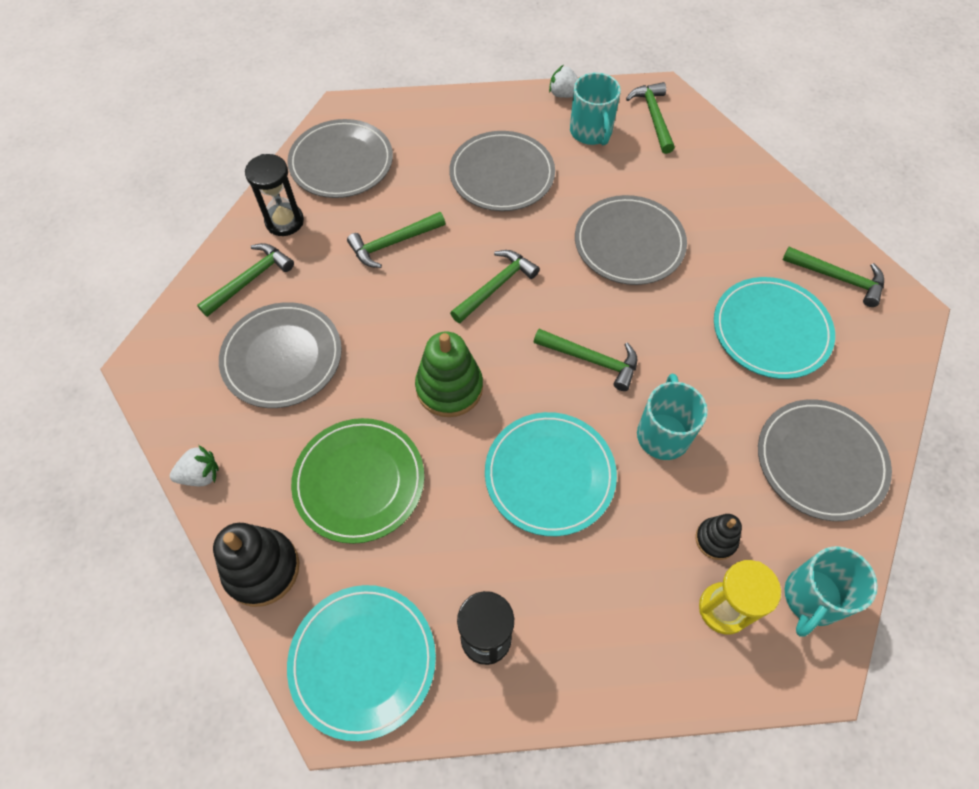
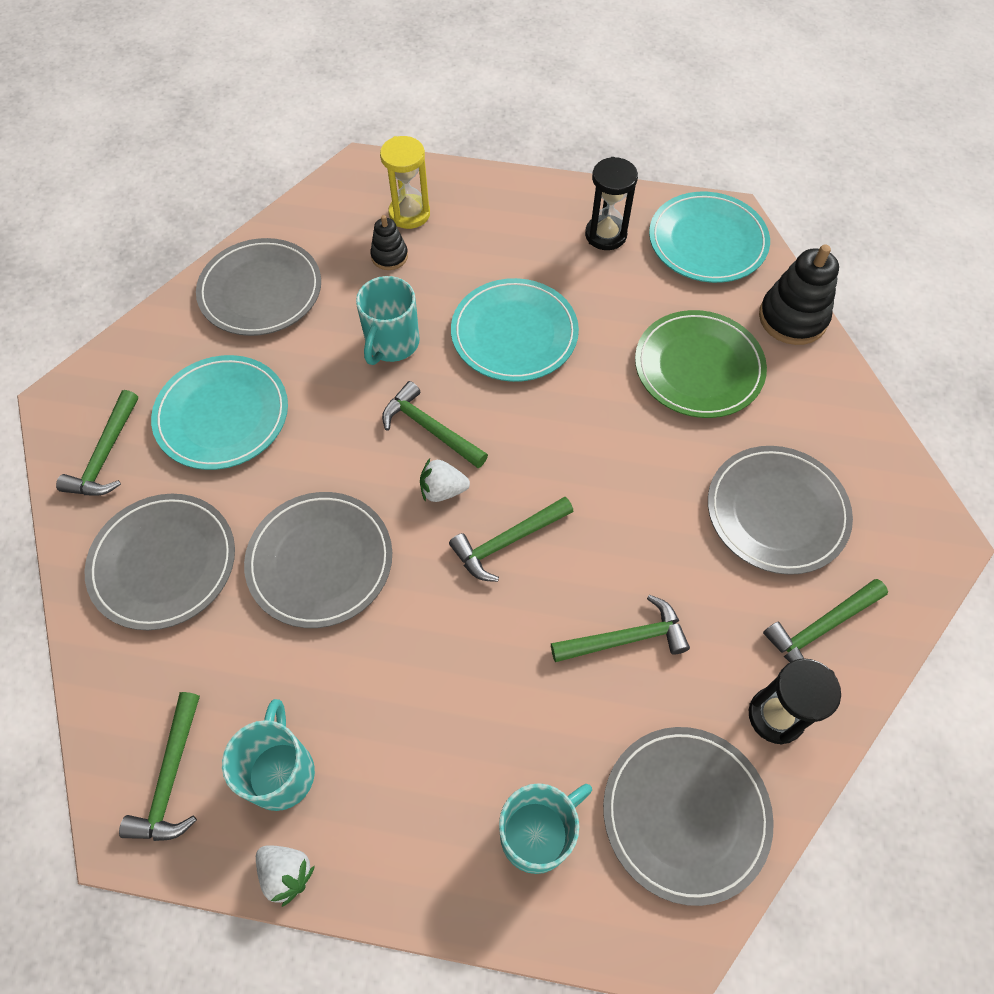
camera: 165 degrees left, 0 degrees up
(200, 475) = (858, 407): white strawberry -> white strawberry (443, 490)
(449, 388) = (592, 434): green stacking toy -> none
(502, 174) = (446, 721): grey plate -> grey plate (163, 563)
(811, 598) = (336, 206): turquoise mug -> turquoise mug (538, 833)
(838, 278) = (106, 455): green hammer -> green hammer turned 120 degrees counterclockwise

